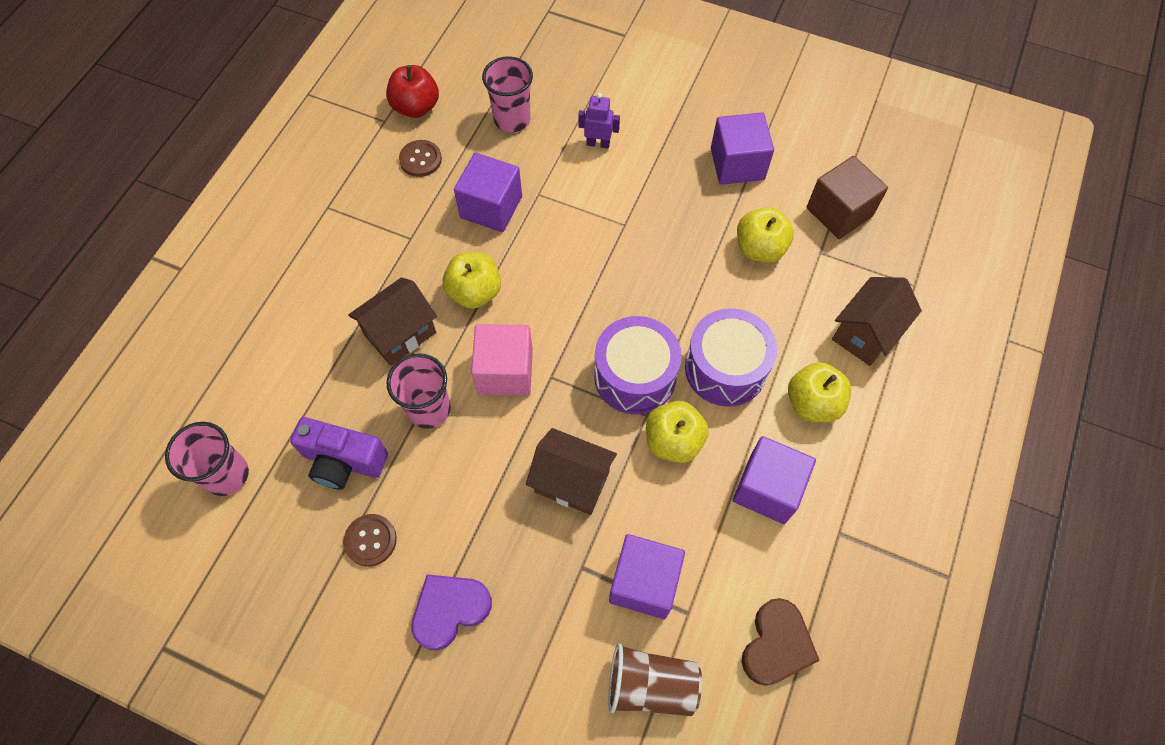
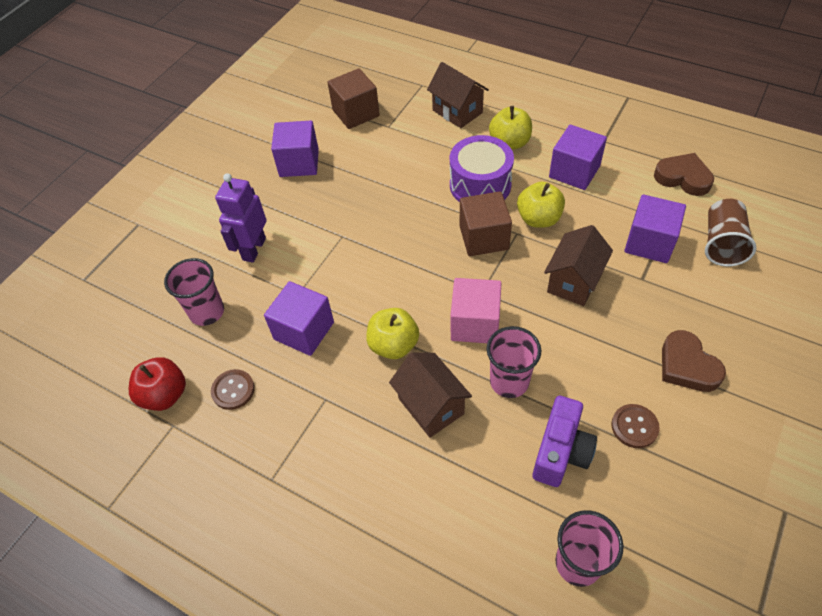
camera: 80 degrees left, 10 degrees down
(450, 610) = (687, 366): purple heart -> brown heart
(598, 143) = (254, 249): purple robot -> purple robot, size x1.64
(635, 376) = (484, 237): purple drum -> brown cube
(760, 248) = (379, 157): yellow apple -> none

